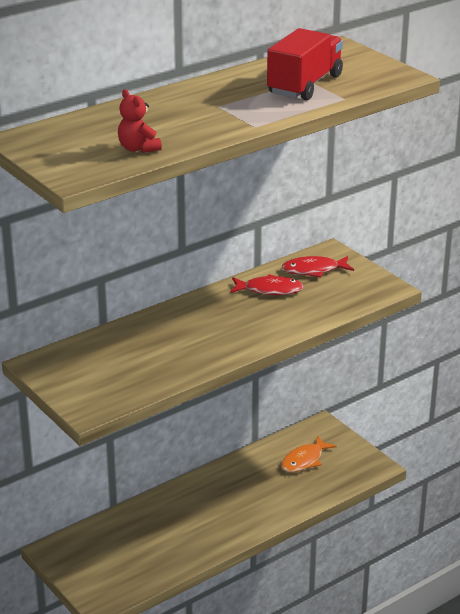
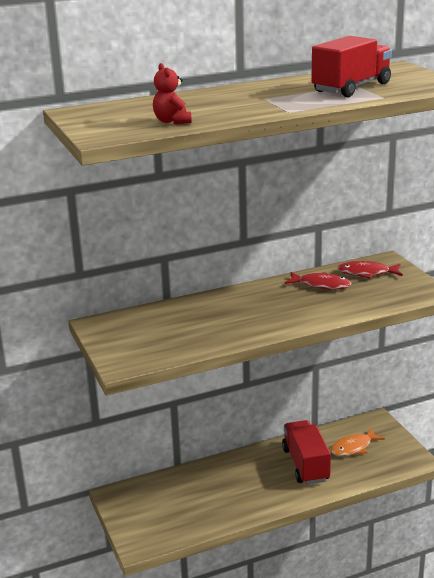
camera: 15 degrees right, 5 degrees down
(257, 487) = (305, 465): none -> red truck

